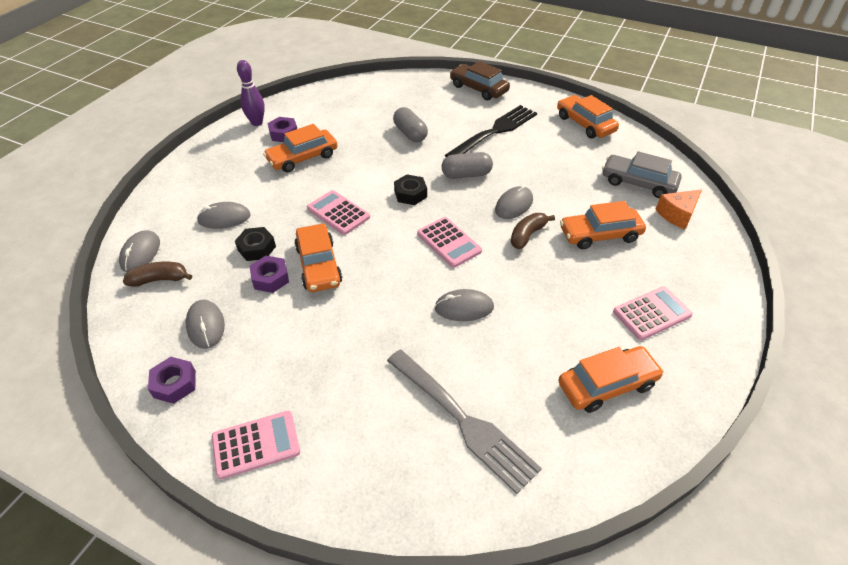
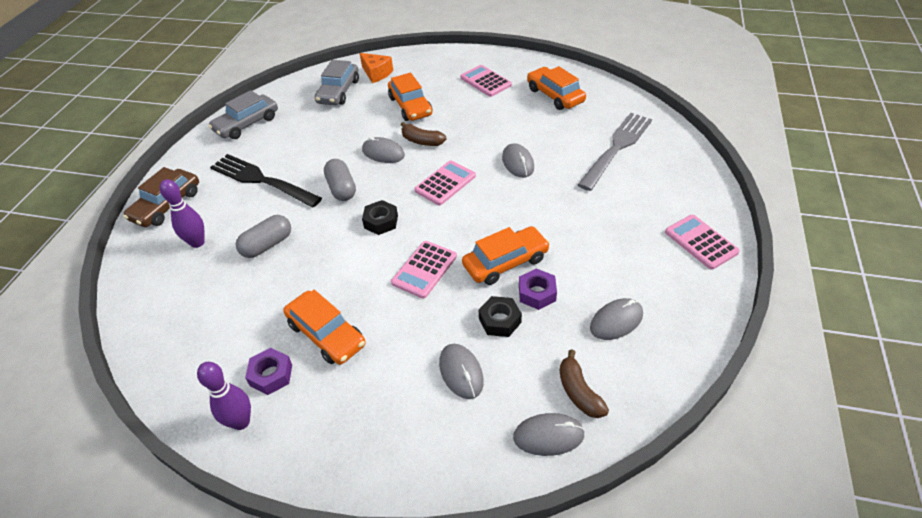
camera: 100 degrees left, 0 degrees up
(175, 384) = (686, 316): purple nut -> none
(428, 103) = (197, 242): none -> purple bowling pin
(585, 124) = (247, 124): orange car -> grey car

